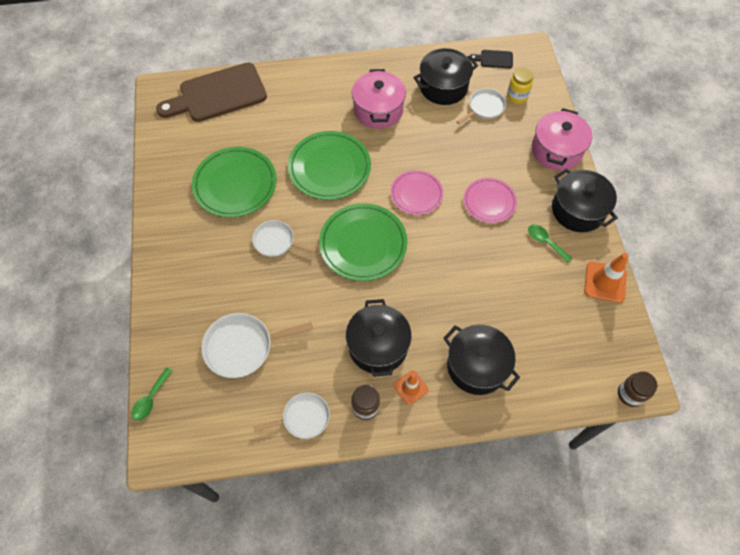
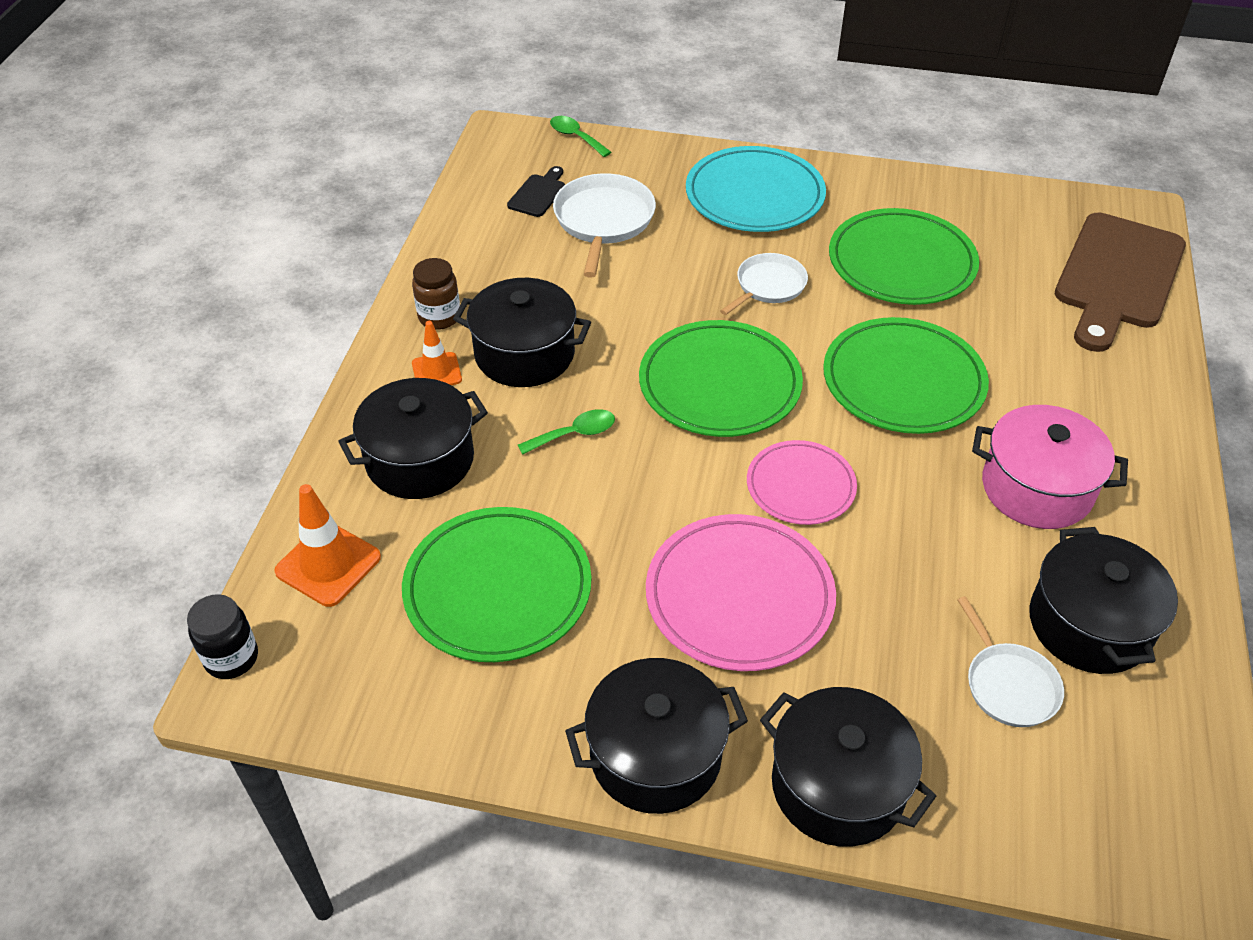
camera: 110 degrees right, 15 degrees down
(191, 270) = (754, 195): none -> turquoise plate
(218, 94) = (1117, 277): brown cutting board -> brown cutting board turned 150 degrees counterclockwise
(303, 417) = (465, 256): white pan -> none
(489, 202) = (739, 596): pink plate -> pink plate, size x1.60
(494, 59) = (1176, 768): black cutting board -> black cutting board (538, 194)
(517, 96) = (1034, 770): yellow jar -> none
(534, 296) = (498, 588): none -> green plate
(545, 242) = (604, 657): green spoon -> green spoon (574, 434)
(556, 150) = (838, 786): pink pot -> black pot
(605, 282) = (463, 725): orange traffic cone -> orange traffic cone (328, 564)
(630, 394) = (231, 658): brown jar -> black jar

